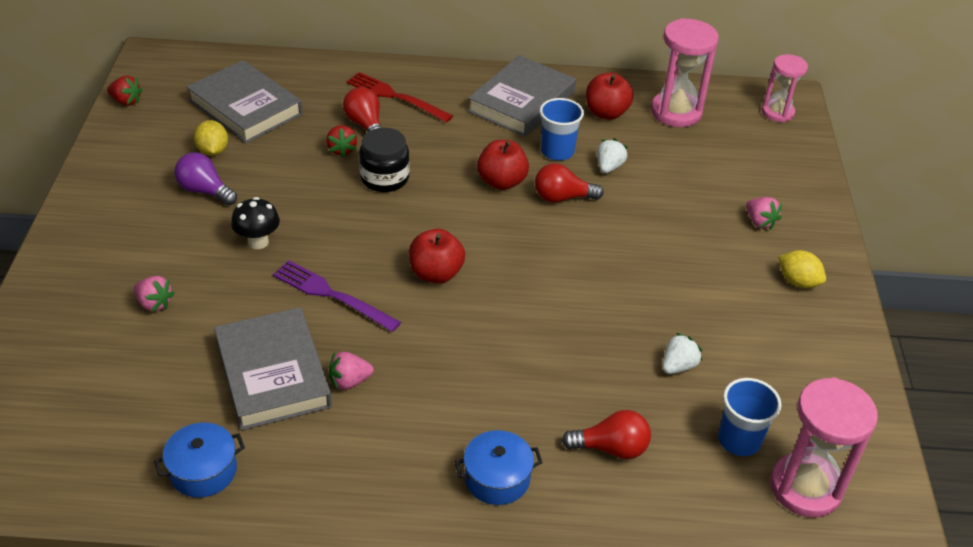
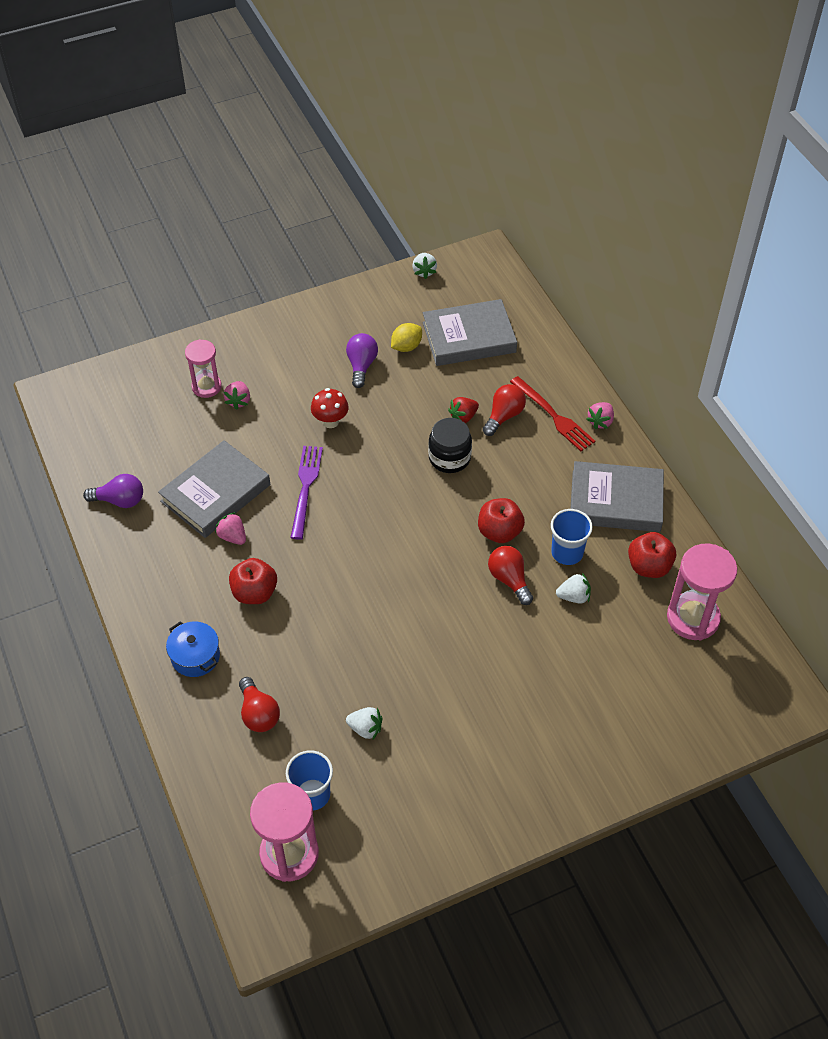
camera: 65 degrees right, 10 degrees up
(126, 101) = (424, 271): red strawberry -> white strawberry
(203, 471) = (120, 500): blue pot -> purple light bulb
(245, 107) = (469, 337): grey book -> grey book turned 60 degrees clockwise
(258, 242) = (330, 421): black mushroom -> red mushroom
(394, 96) = (554, 416): red fork -> red fork turned 135 degrees clockwise
(436, 274) = (366, 537): red apple -> red apple (254, 593)
(759, 222) = (580, 733): pink strawberry -> pink strawberry (600, 421)
(777, 112) = (760, 700): pink hourglass -> pink hourglass (206, 387)
(798, 282) = (520, 785): yellow lemon -> none

